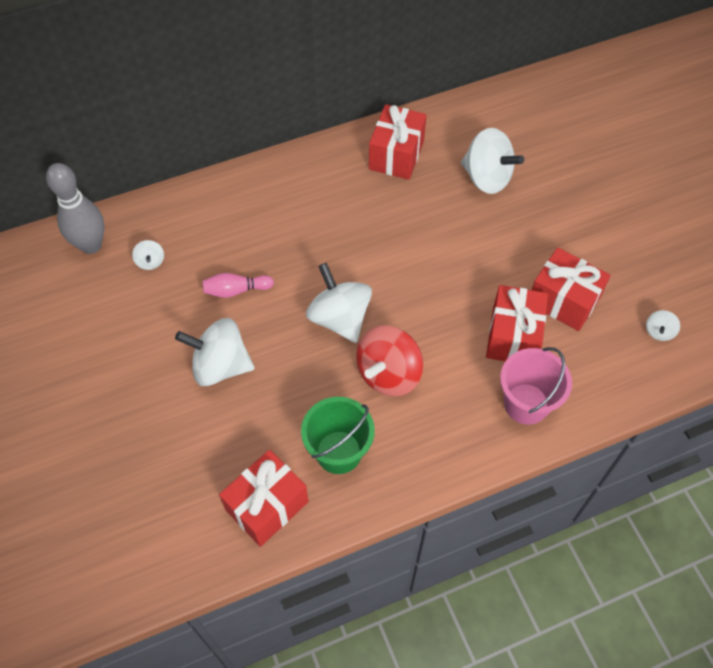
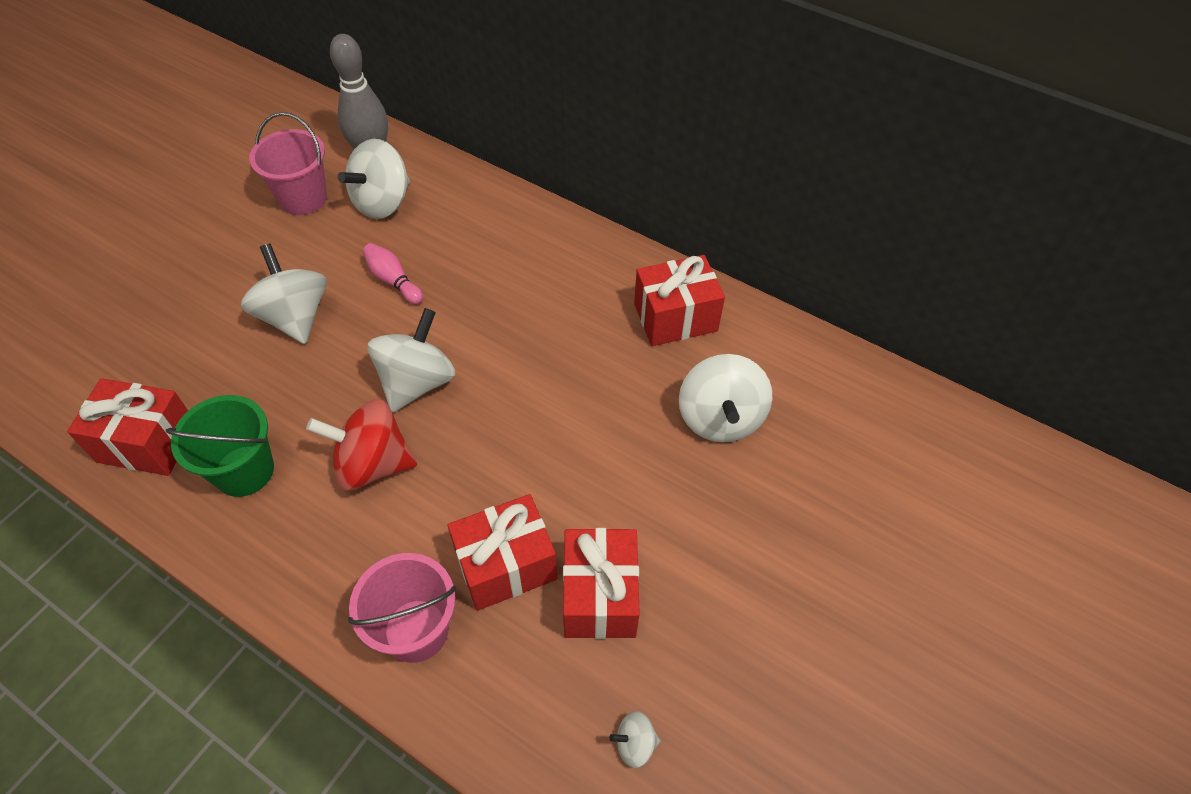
camera: 55 degrees right, 5 degrees down
(99, 310) = (303, 198): none -> pink bucket
(150, 261) = (382, 202): white spinning top -> white spinning top, size x2.18

